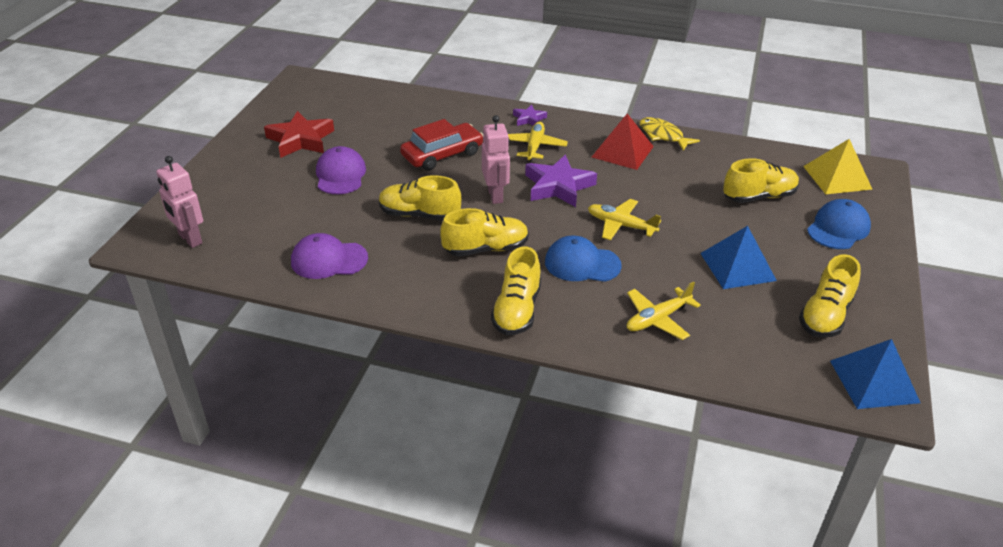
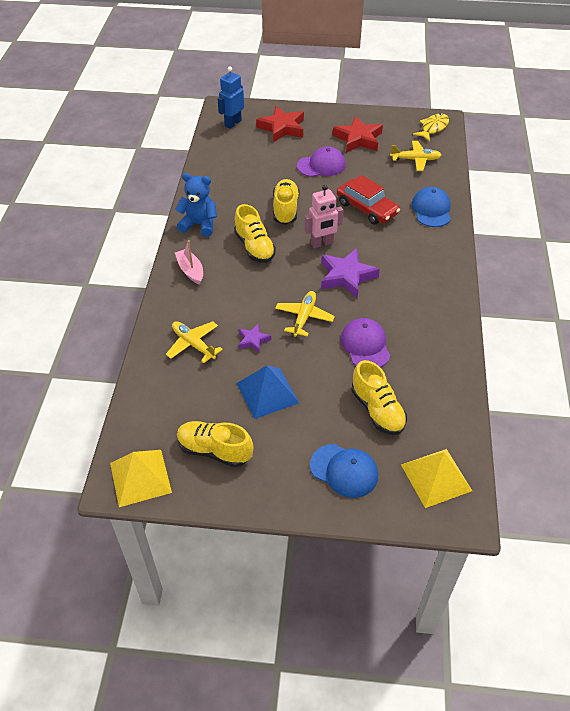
camera: 80 degrees right, 10 degrees up
(190, 239) = (232, 123): pink robot -> blue robot
(234, 195) = (282, 128): none -> red star
(329, 260) = (225, 180): purple cap -> purple cap (365, 345)
(420, 294) = (199, 224): none -> blue teddy bear
(517, 310) = (190, 271): yellow shoe -> pink boat
(529, 119) = (443, 248): purple star -> purple star (253, 340)
(534, 146) = (400, 256): yellow plane -> yellow plane (415, 160)
(582, 264) = (249, 298): blue cap -> blue cap (431, 209)
(622, 151) = (416, 311): red pyramid -> none
(663, 135) = (456, 338): yellow fish -> yellow fish (433, 128)
(874, 381) = (140, 477): blue pyramid -> yellow pyramid

